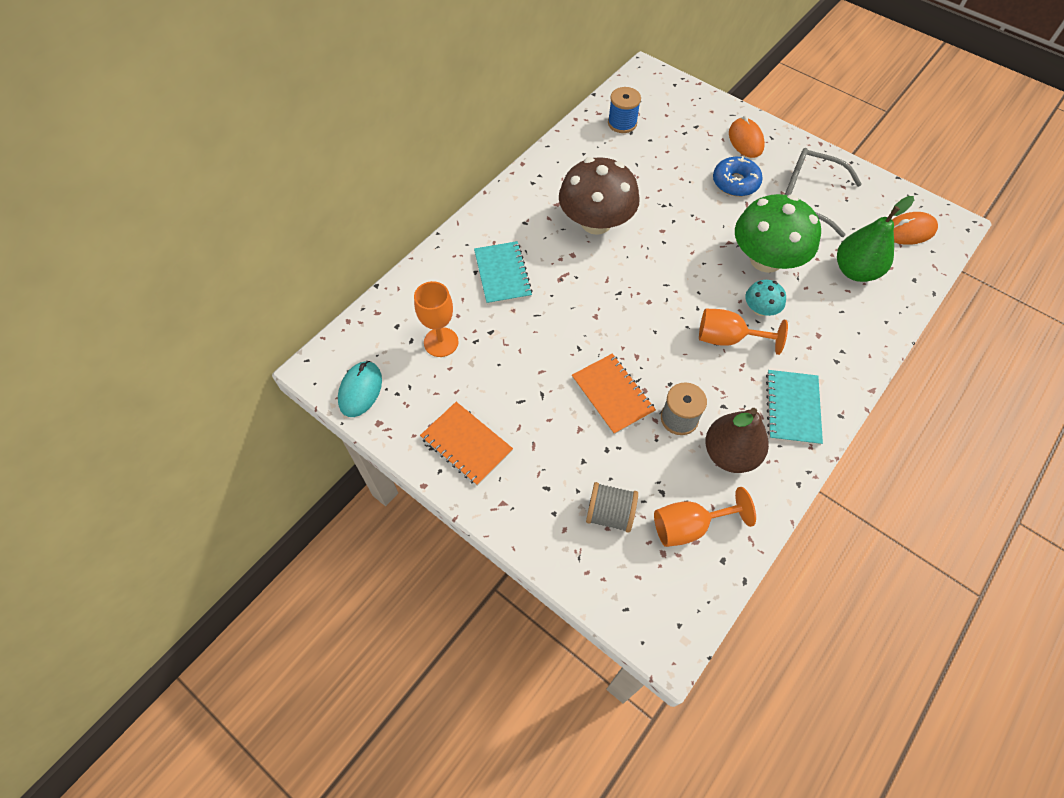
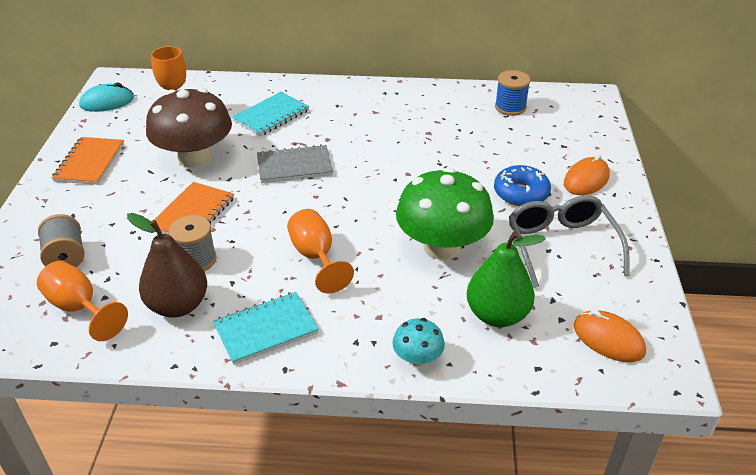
camera: 55 degrees right, 20 degrees down
(595, 295) = (294, 166): none -> grey notebook
(596, 222) = (376, 137): brown mushroom -> brown mushroom (195, 157)
(760, 309) = (373, 265): turquoise mushroom -> turquoise mushroom (417, 358)

